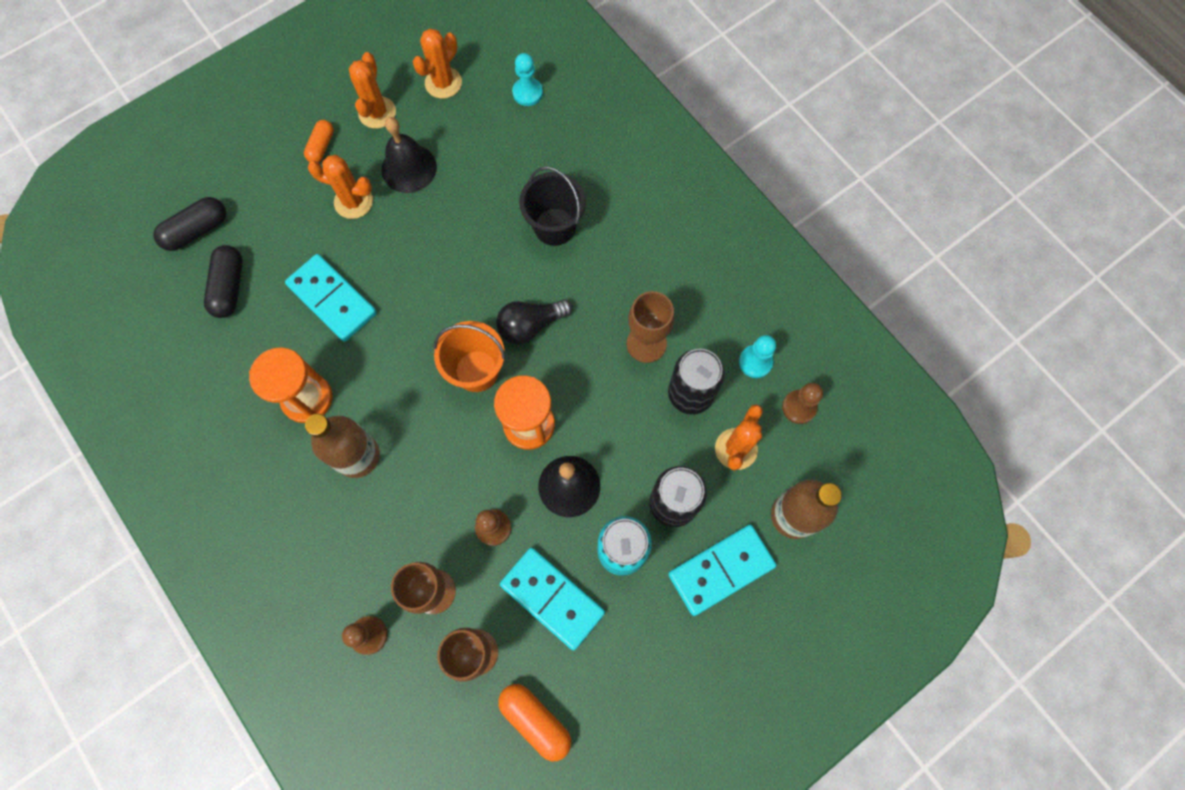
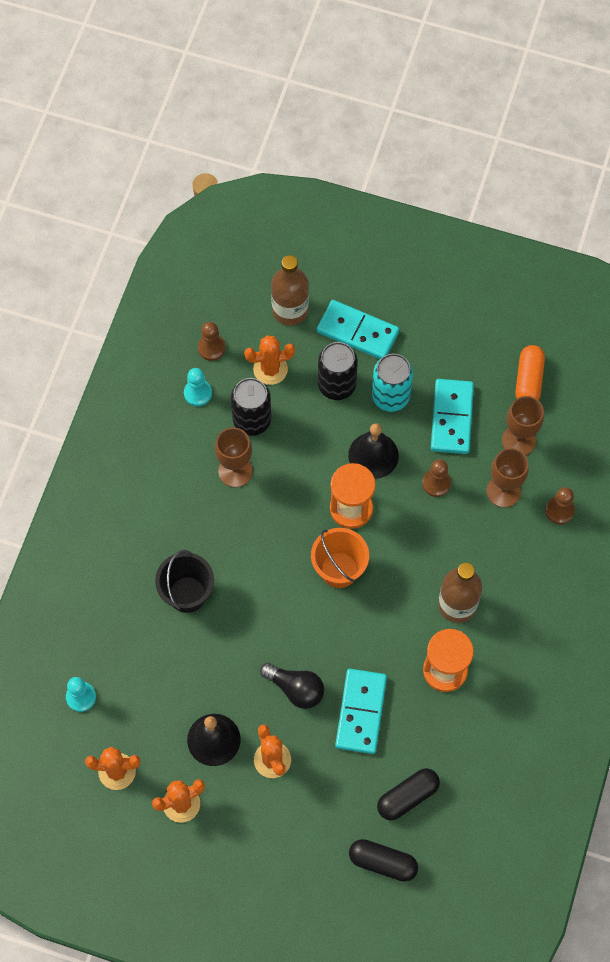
camera: 125 degrees left, 5 degrees down
(321, 146) = (243, 824): orange capsule -> none
(530, 325) = (278, 557): black light bulb -> black light bulb (295, 689)

